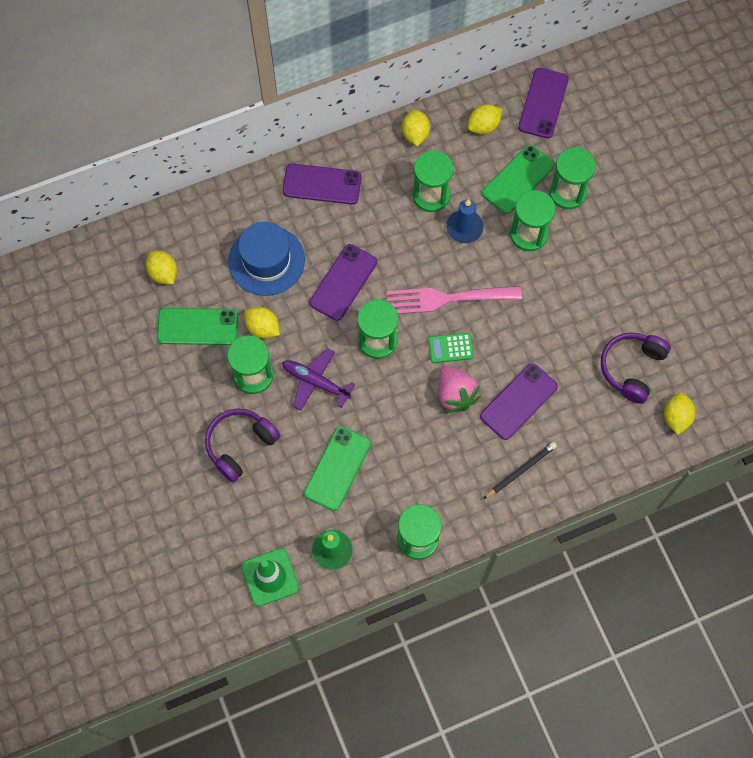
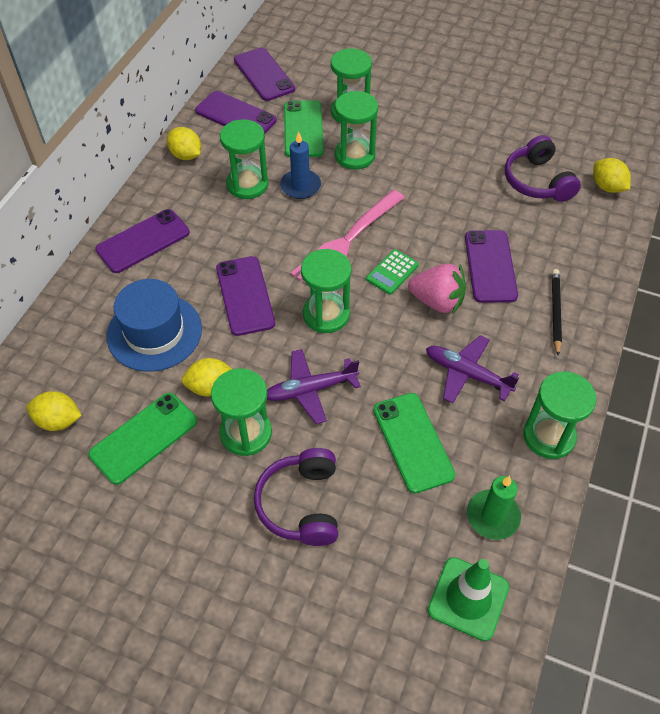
camera: 45 degrees left, 15 degrees down
(416, 458) = (467, 374): none -> purple plane
(483, 126) = (236, 116): yellow lemon -> purple phone

